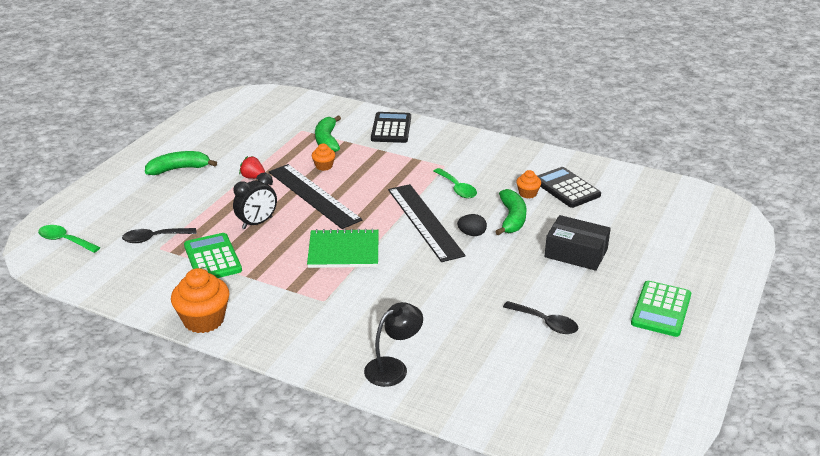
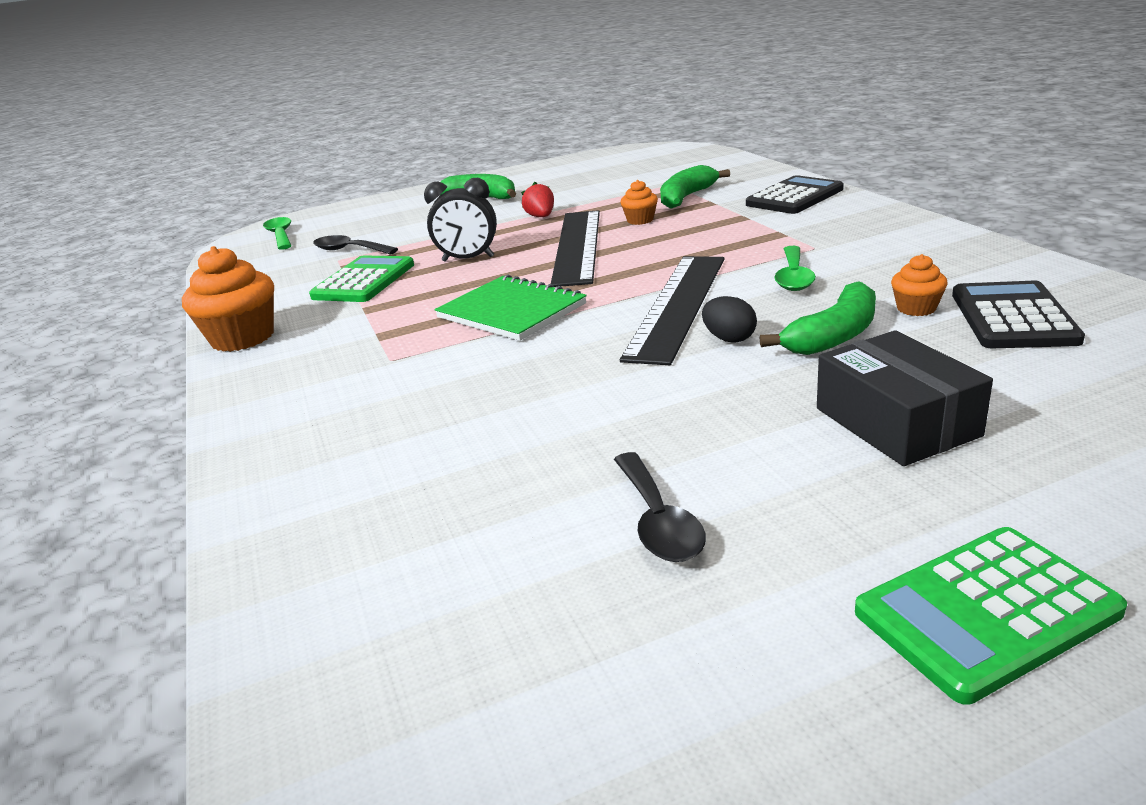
camera: 45 degrees right, 5 degrees down
(393, 367) = (314, 481): black lamp -> none

